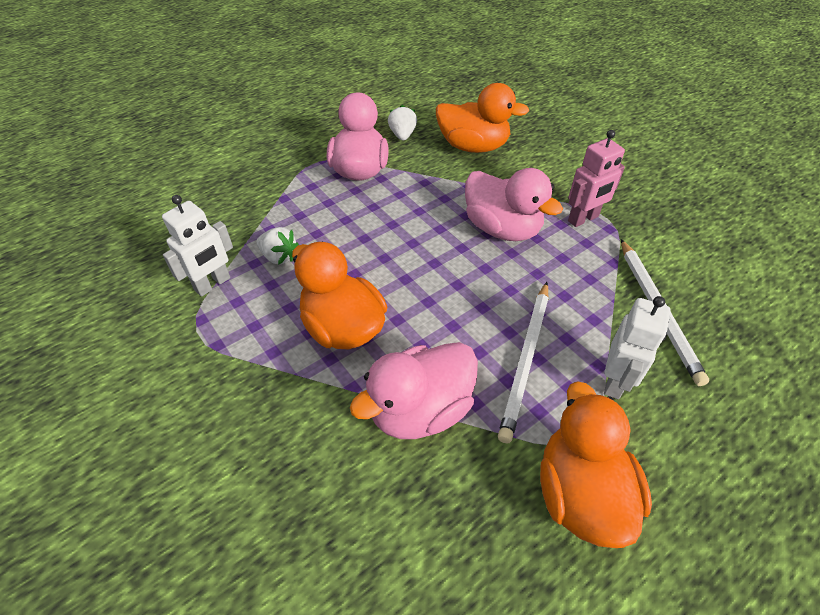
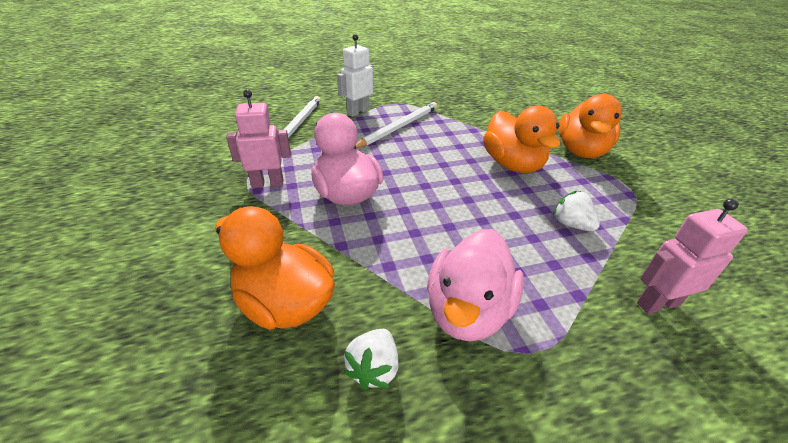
camera: 160 degrees left, 10 degrees down
(213, 284) = (632, 216): white robot -> none
(226, 206) = (657, 303): none -> pink robot
(420, 410) = (472, 125): pink duck -> none
(580, 493) = (410, 93): orange duck -> orange duck (581, 151)

